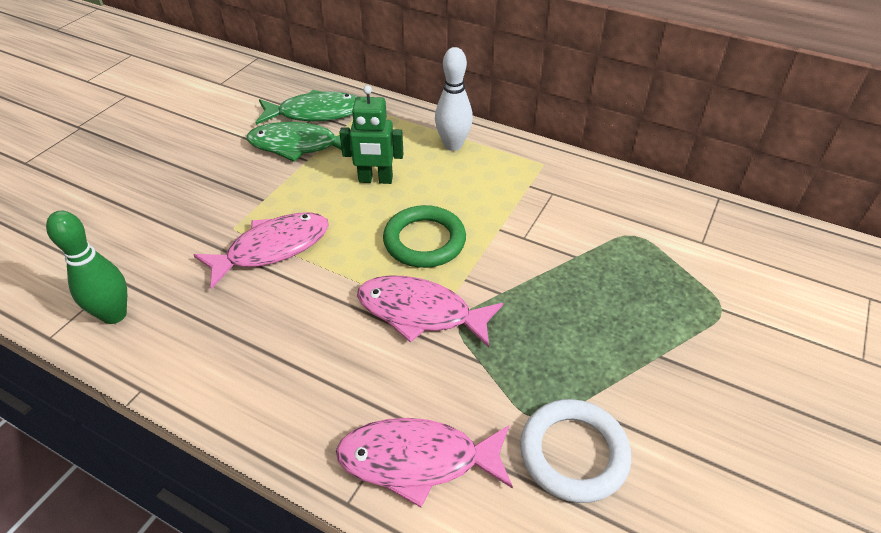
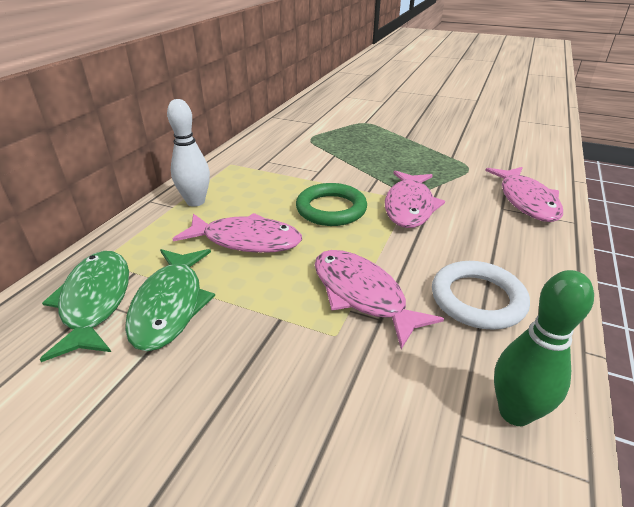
camera: 95 degrees left, 10 degrees down
(375, 180) = (246, 240): green robot -> pink fish
(573, 453) = (483, 159): white ring -> white ring (477, 299)

